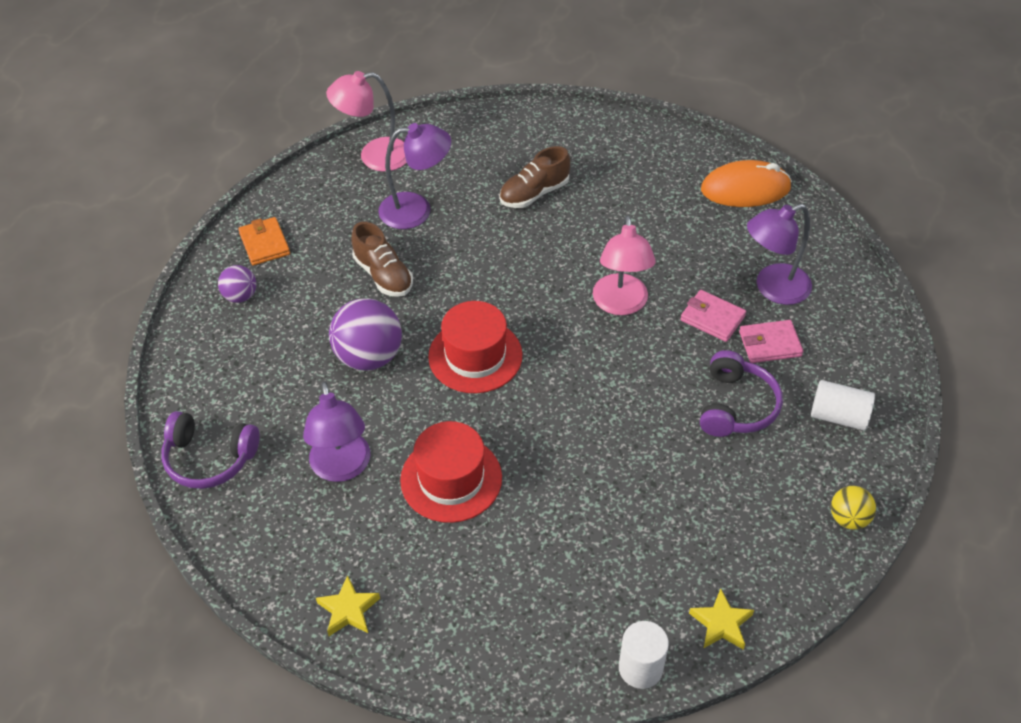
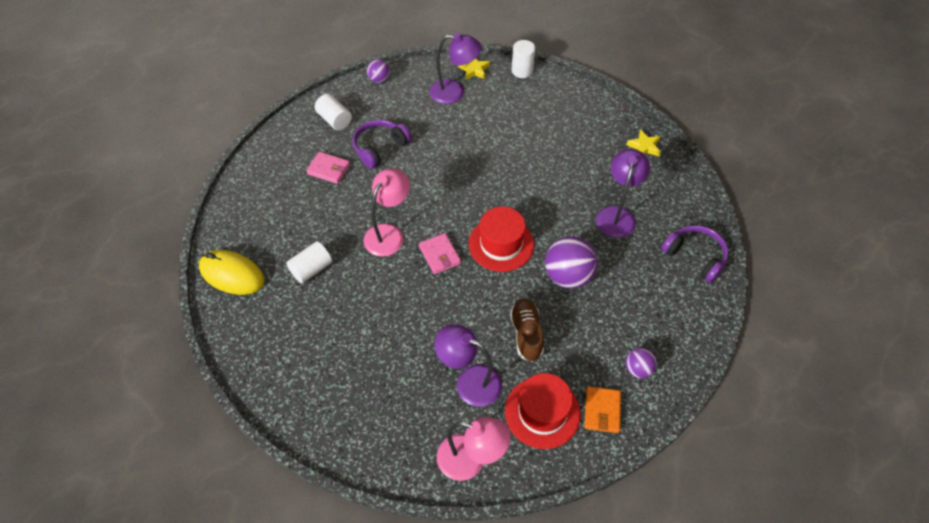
camera: 150 degrees left, 5 degrees up
(451, 479) = (558, 182): red hat -> red hat (542, 412)
(534, 193) = (374, 350): brown shoe -> none
(669, 230) = (311, 269): none -> white cylinder
(712, 318) = (344, 199): pink wallet -> pink wallet (440, 255)
(745, 189) = (232, 274): orange mouse -> yellow mouse
(773, 288) = (292, 199): purple lamp -> purple lamp (454, 92)
(848, 518) = (379, 80): yellow ball -> purple ball

